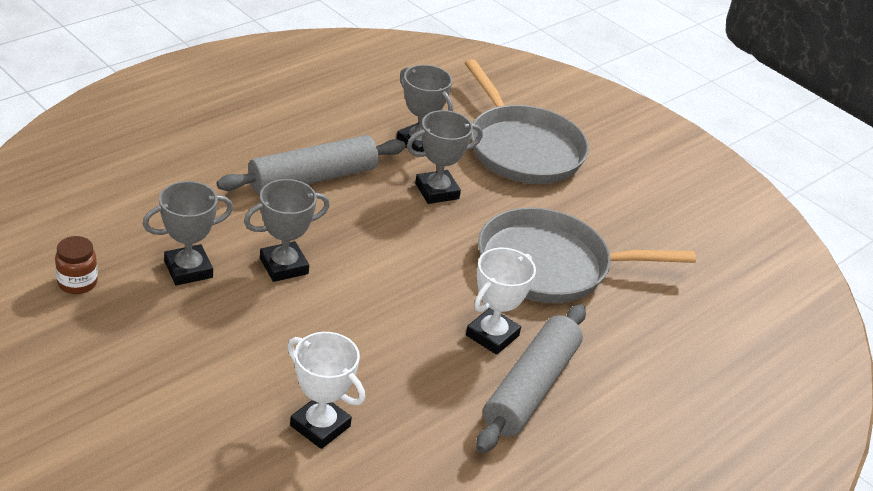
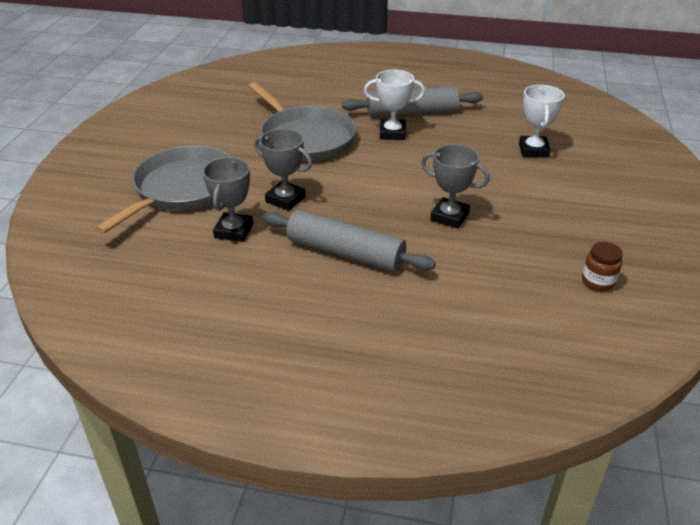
camera: 120 degrees left, 0 degrees up
(188, 269) = (512, 248): grey trophy -> none

